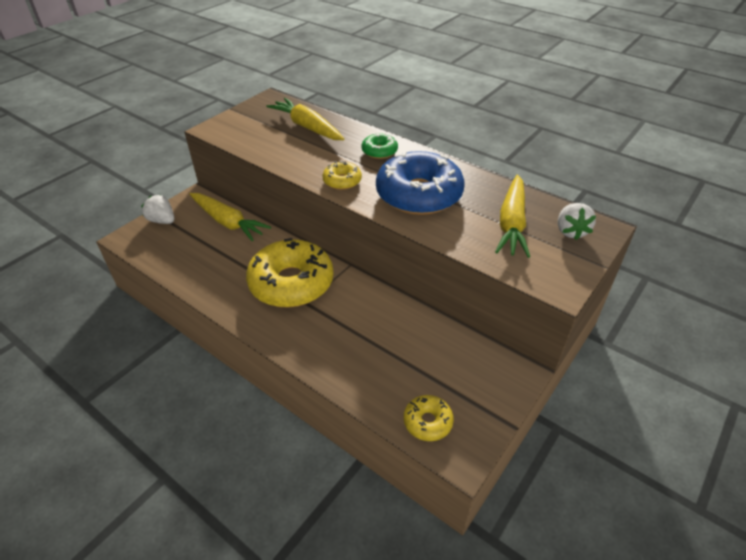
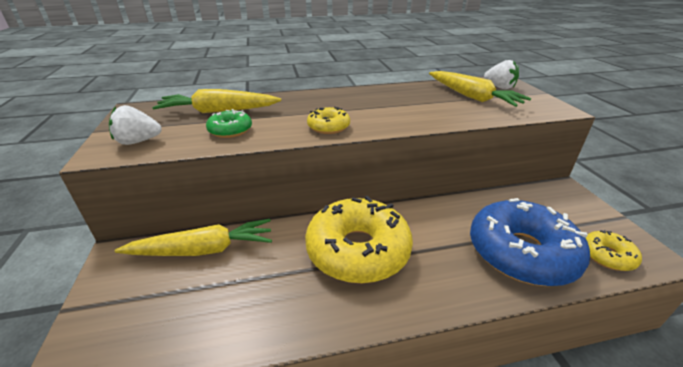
camera: 50 degrees left, 10 degrees down
(162, 221) = (104, 307): white strawberry -> white strawberry (138, 141)
(379, 151) = (314, 100): green donut -> green donut (230, 130)
(419, 194) = (395, 109): blue donut -> blue donut (521, 252)

